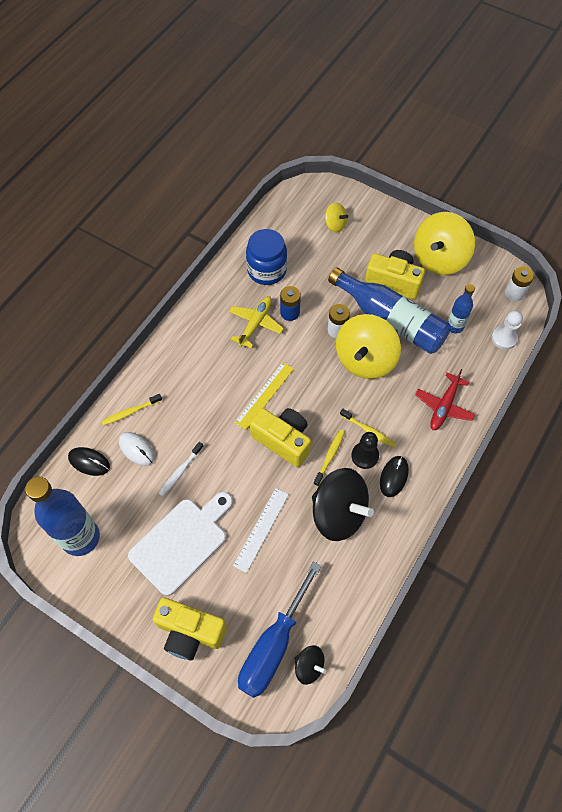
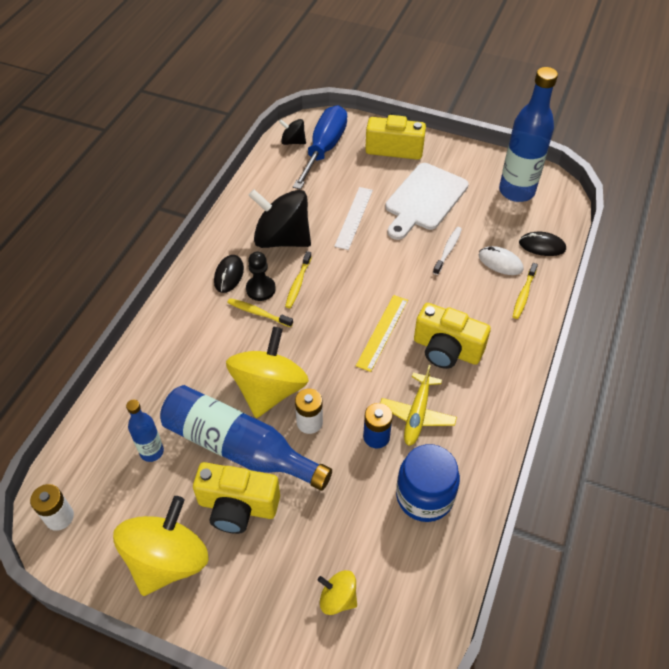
camera: 170 degrees right, 10 degrees down
(131, 412) = (523, 294): yellow toothbrush -> yellow toothbrush turned 150 degrees clockwise
(283, 440) = (350, 291): yellow camera -> yellow camera (446, 349)
(444, 406) = (172, 350): red plane -> none
(504, 338) = (86, 445): white pawn -> none

